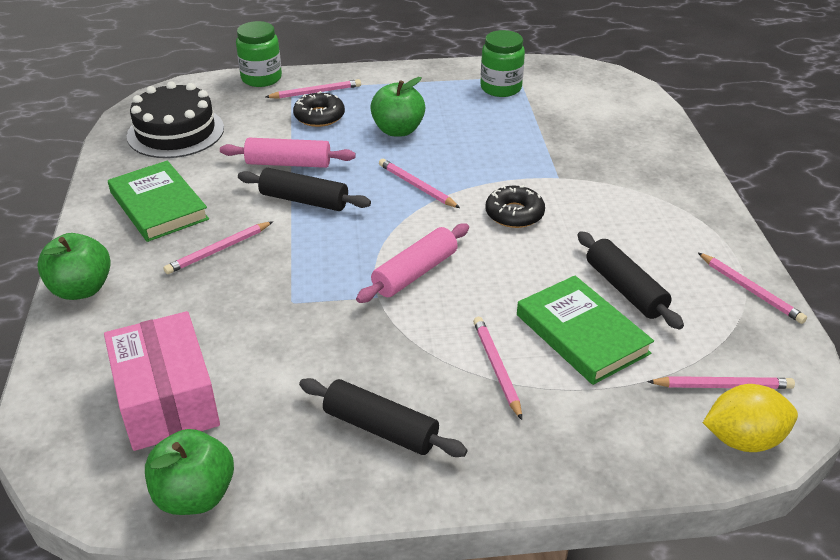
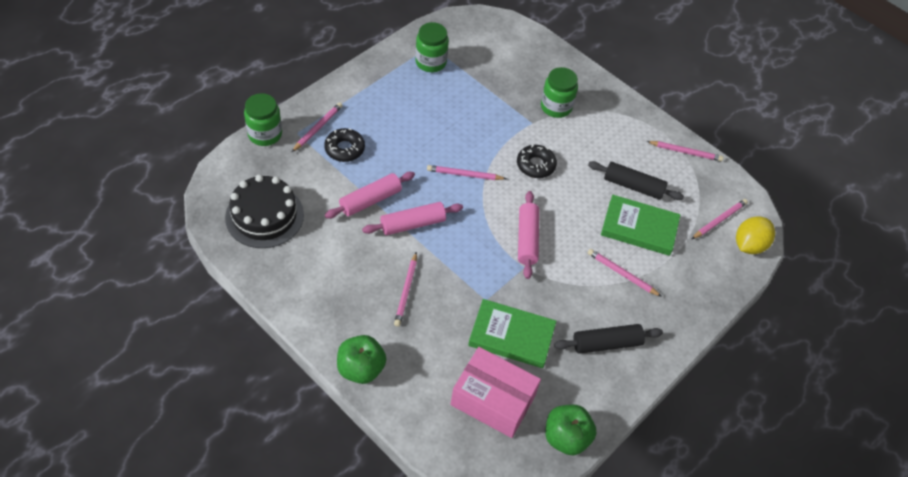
camera: 45 degrees left, 15 degrees up
(158, 206) = (330, 281): green book -> green book (511, 336)
(304, 200) = (413, 224): black rolling pin -> pink rolling pin
(398, 130) = (406, 134): green apple -> none
(608, 175) = (556, 107): none -> green jar

